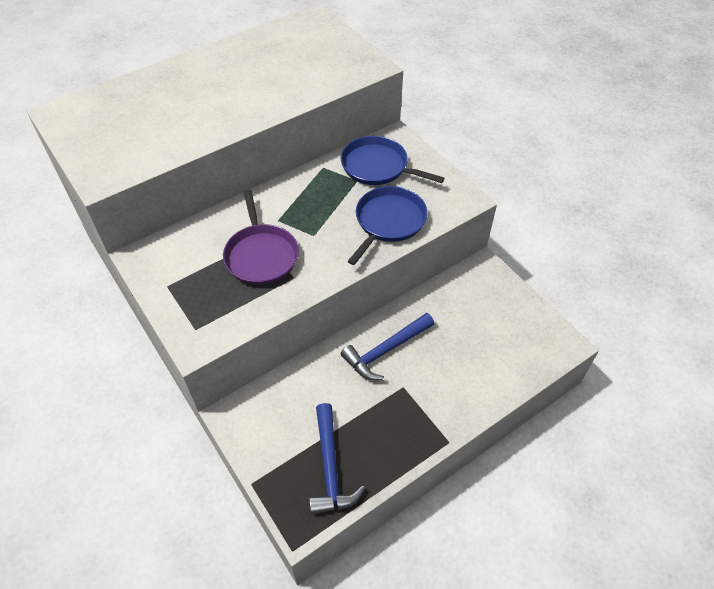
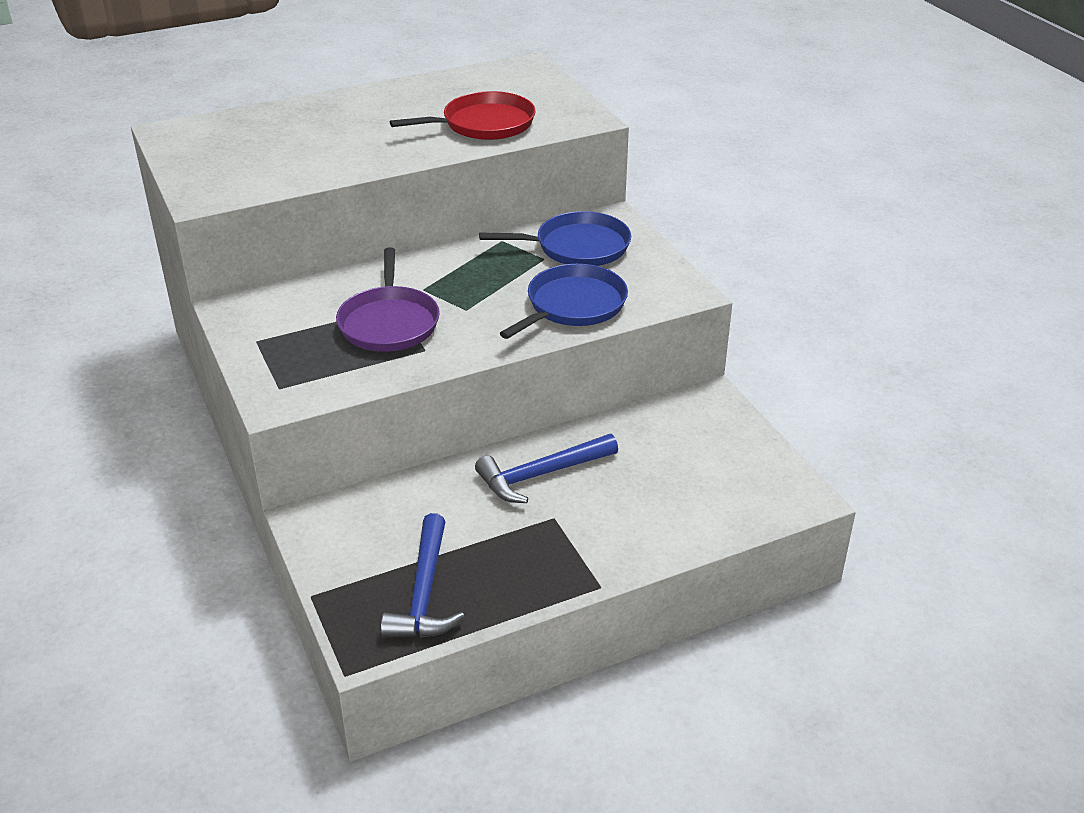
camera: 10 degrees right, 15 degrees down
(297, 79) = (484, 124): none -> red pan
(378, 167) = (577, 247): blue pan -> blue pan turned 135 degrees clockwise

